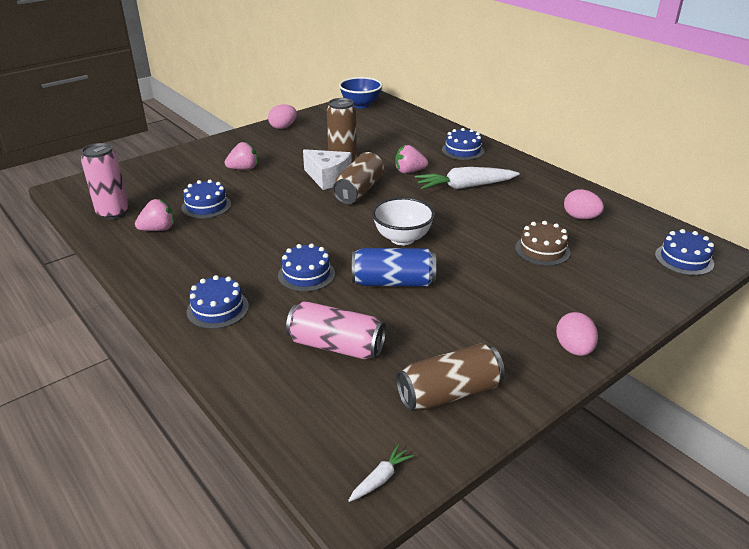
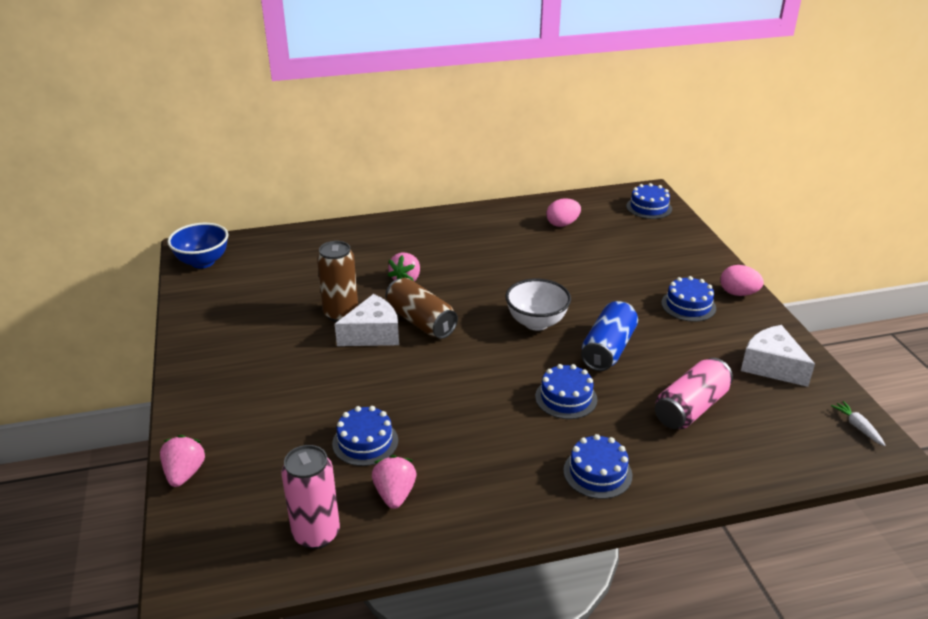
camera: 65 degrees left, 0 degrees up
(243, 169) = (291, 392): pink strawberry -> pink strawberry (184, 473)
(283, 127) = (200, 334): pink egg -> none
(449, 393) = (772, 366): brown can -> white cheese
(462, 150) = (389, 236): blue cake -> blue cake (688, 305)
(465, 187) = (465, 259): white carrot -> none
(542, 250) = (601, 259): brown cake -> none

